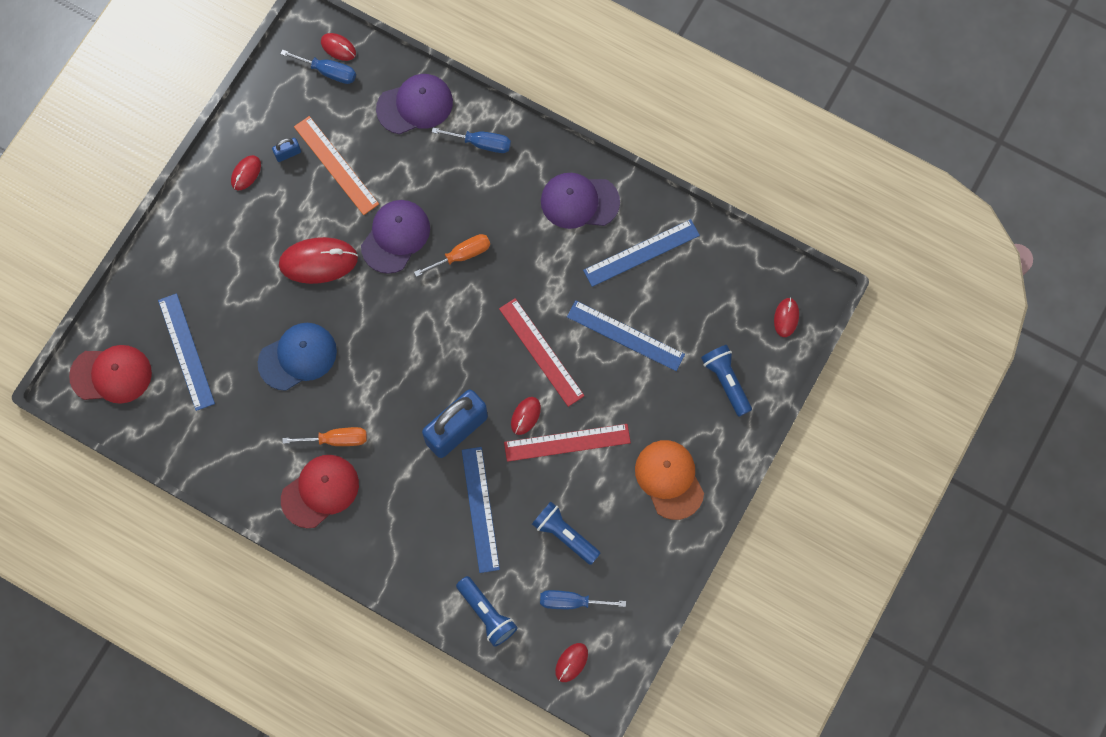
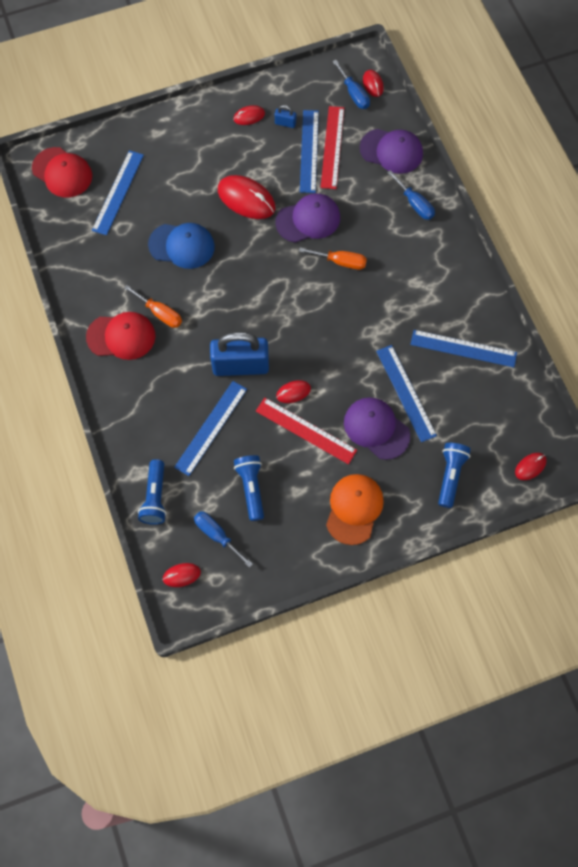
camera: 40 degrees right, 5 degrees down
(336, 165) = (309, 151): orange ruler -> blue ruler
(541, 352) = (339, 360): red ruler -> red ruler (332, 147)
(579, 201) = (449, 286): purple cap -> purple cap (376, 428)

